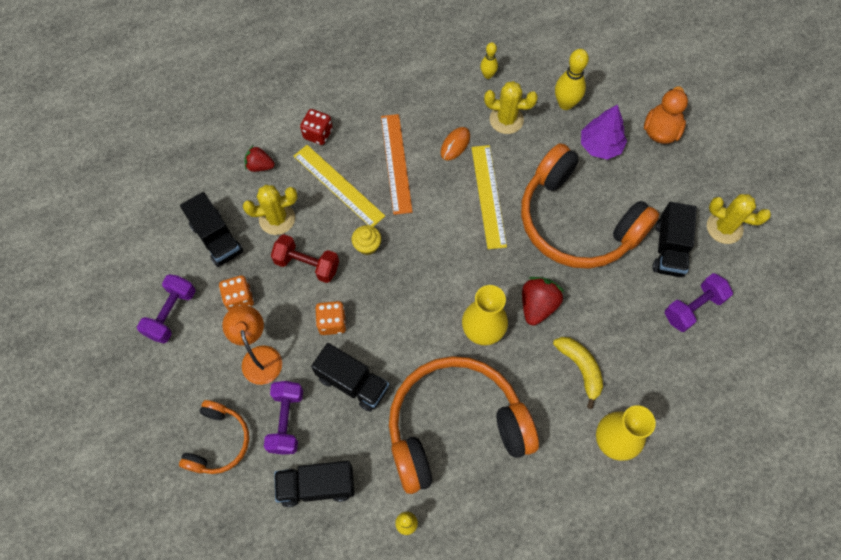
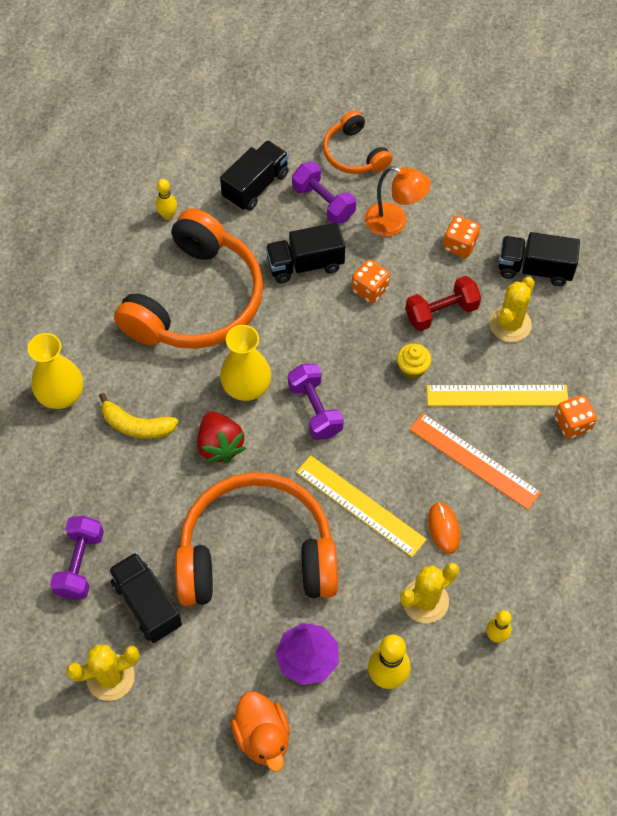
camera: 135 degrees right, 5 degrees down
(171, 314) = (493, 194): purple dumbbell -> purple dumbbell (315, 409)
(260, 166) = (581, 352): red strawberry -> none
(318, 134) = (572, 424): red dice -> orange dice

